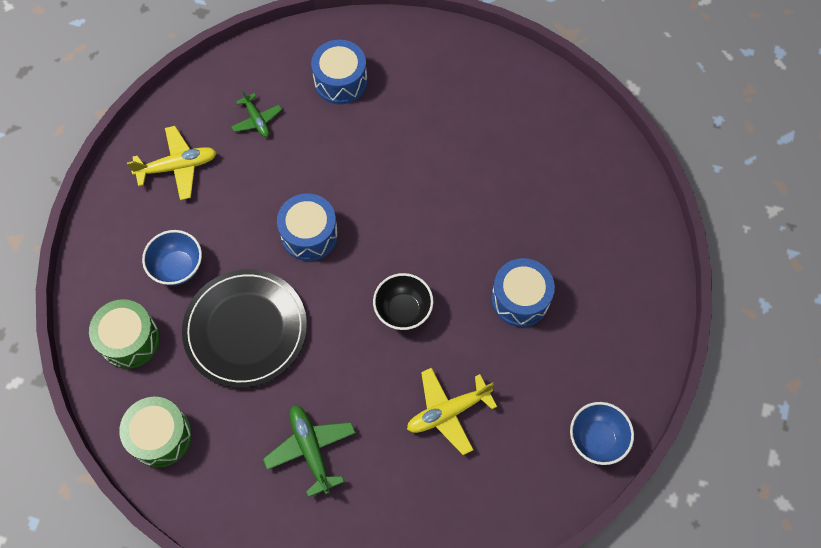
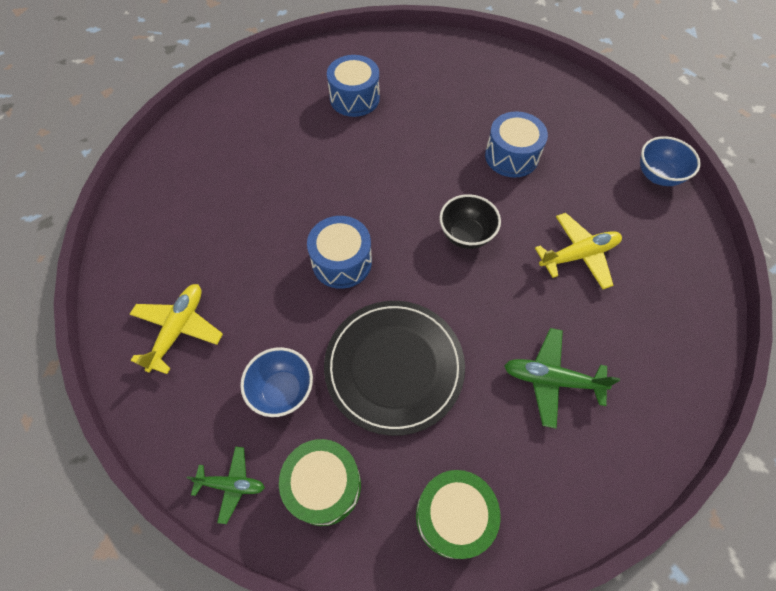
camera: 55 degrees left, 5 degrees down
(257, 120) = (196, 239): green plane -> green plane (231, 485)
(340, 81) = (222, 160): blue drum -> blue drum (354, 98)
(448, 412) = (578, 255): yellow plane -> yellow plane turned 120 degrees counterclockwise

